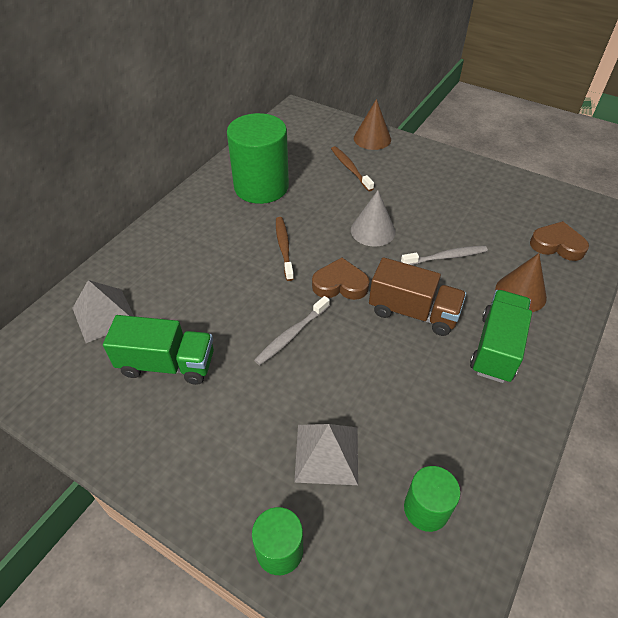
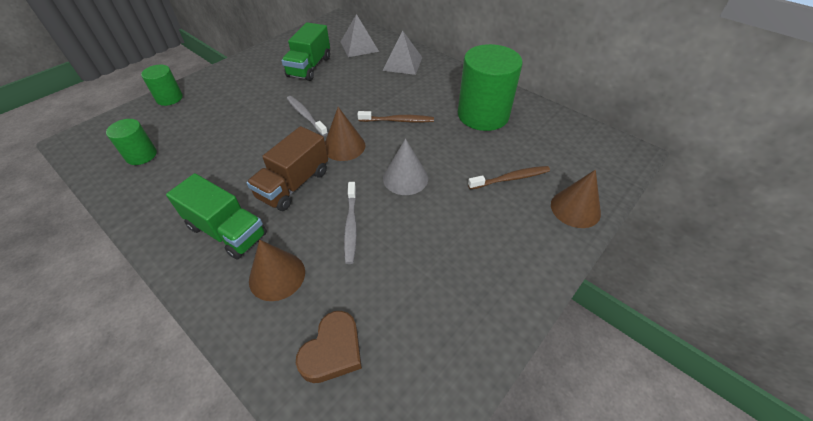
camera: 100 degrees right, 0 degrees up
(327, 453) = (207, 120): grey pyramid -> grey pyramid (402, 63)
(340, 284) = (344, 146): brown heart -> brown cone

